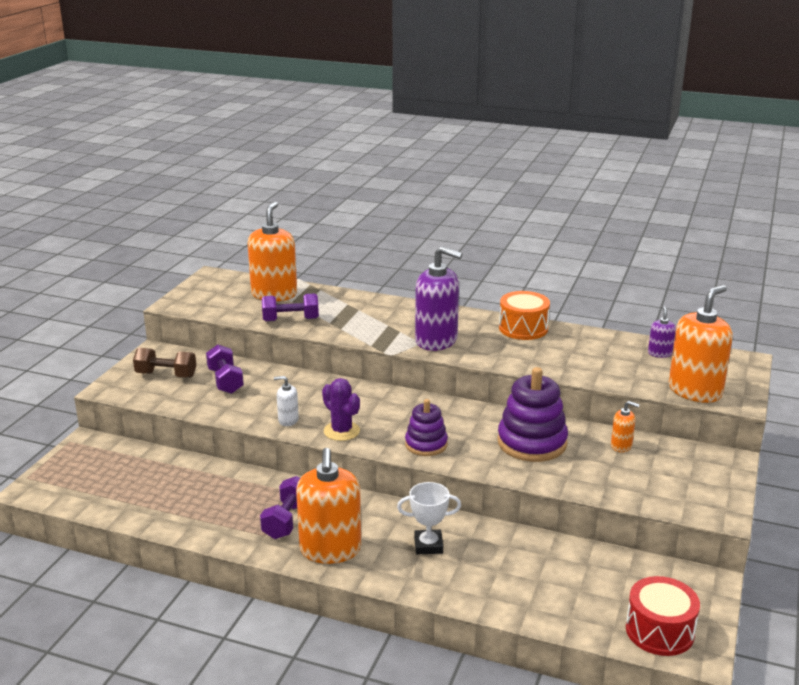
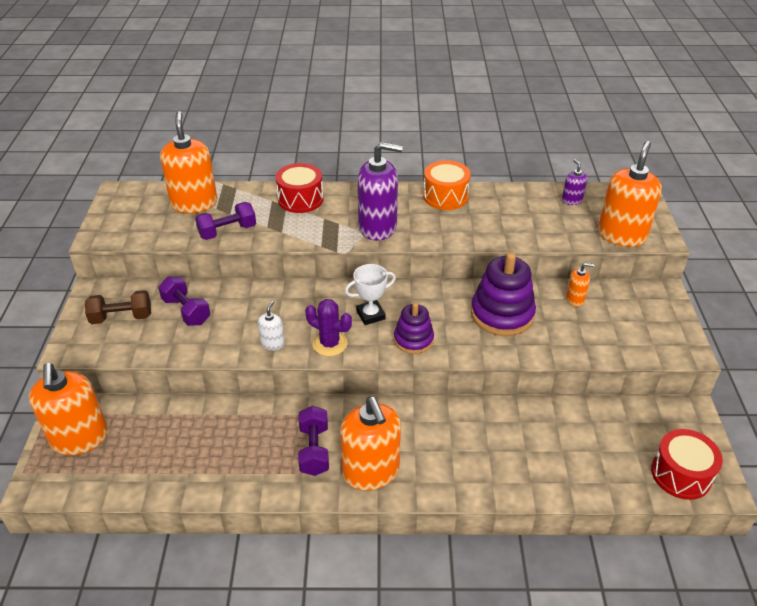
camera: 20 degrees left, 15 degrees up
(86, 464) = (80, 438): none -> orange soap dispenser
(288, 420) = (272, 343): white soap dispenser -> white soap dispenser turned 120 degrees clockwise
(375, 307) = (300, 199): none -> red drum
(428, 545) = (454, 441): white trophy -> white trophy (370, 315)

